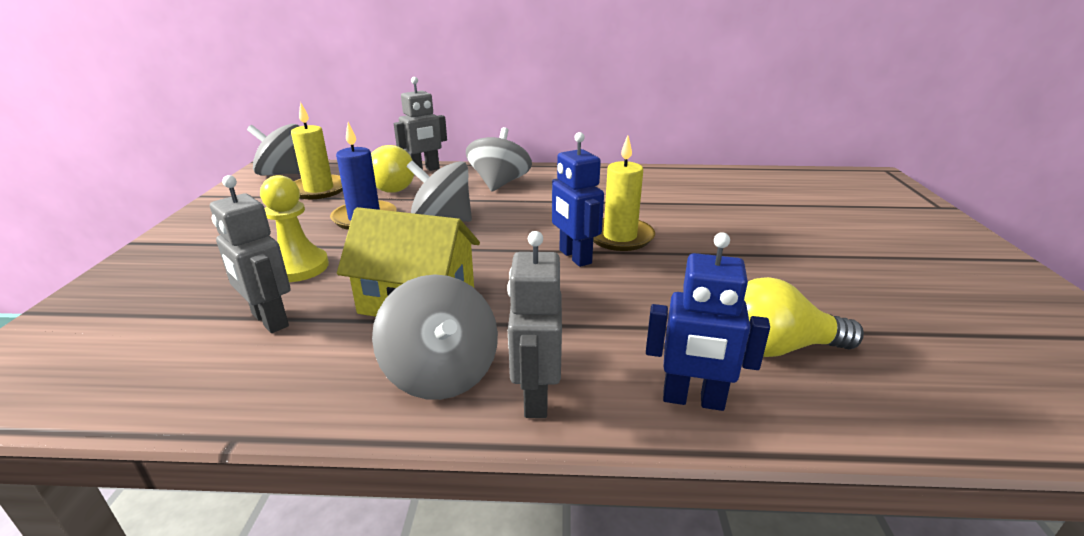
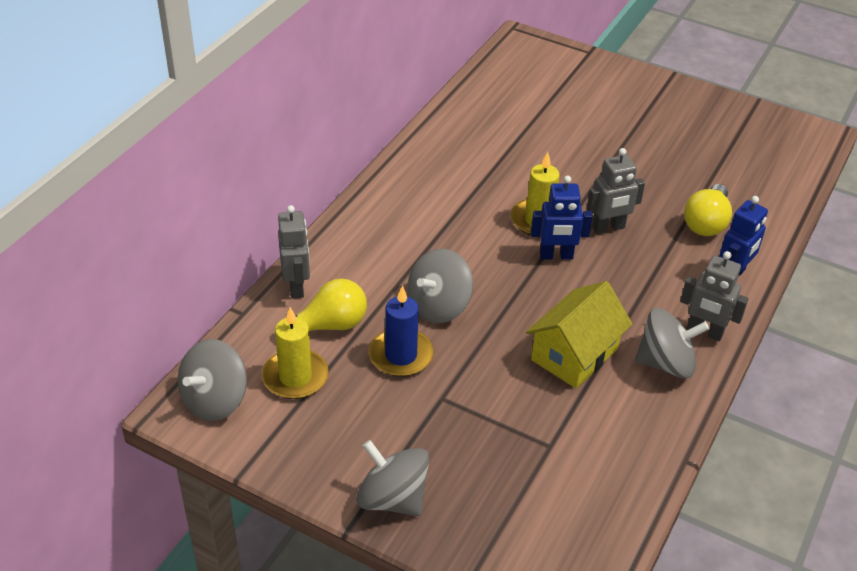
camera: 65 degrees left, 15 degrees up
(269, 320) = (560, 436): grey robot -> grey robot (608, 228)
(298, 267) = (480, 412): yellow pawn -> none
(499, 184) = (378, 246): grey spinning top -> grey spinning top (392, 498)

